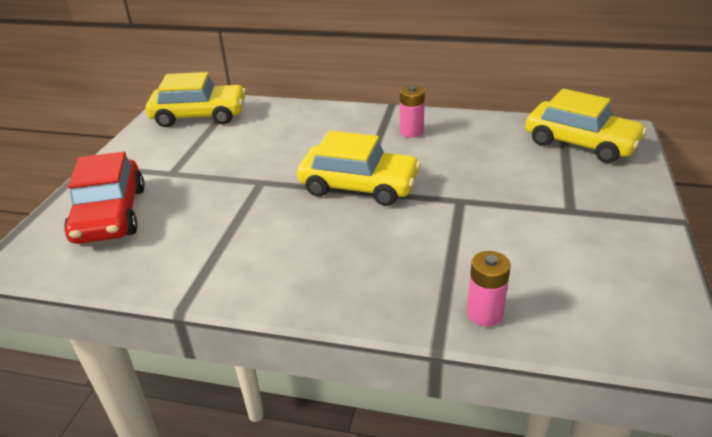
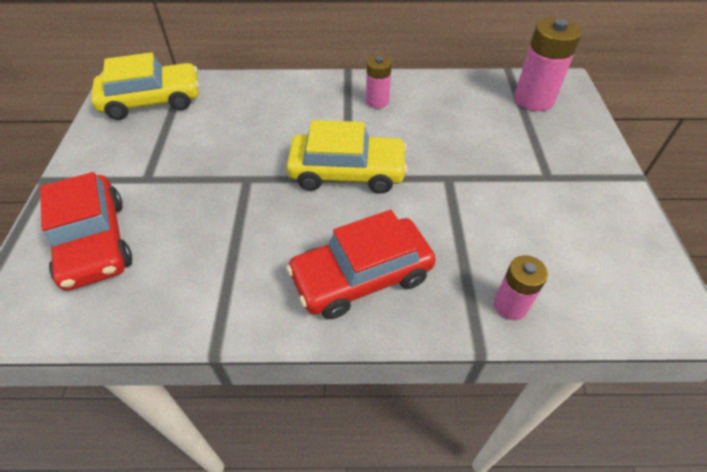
camera: 15 degrees left, 15 degrees up
(340, 270) = (361, 277): none -> red car
(580, 143) = (533, 99): yellow car -> pink battery

